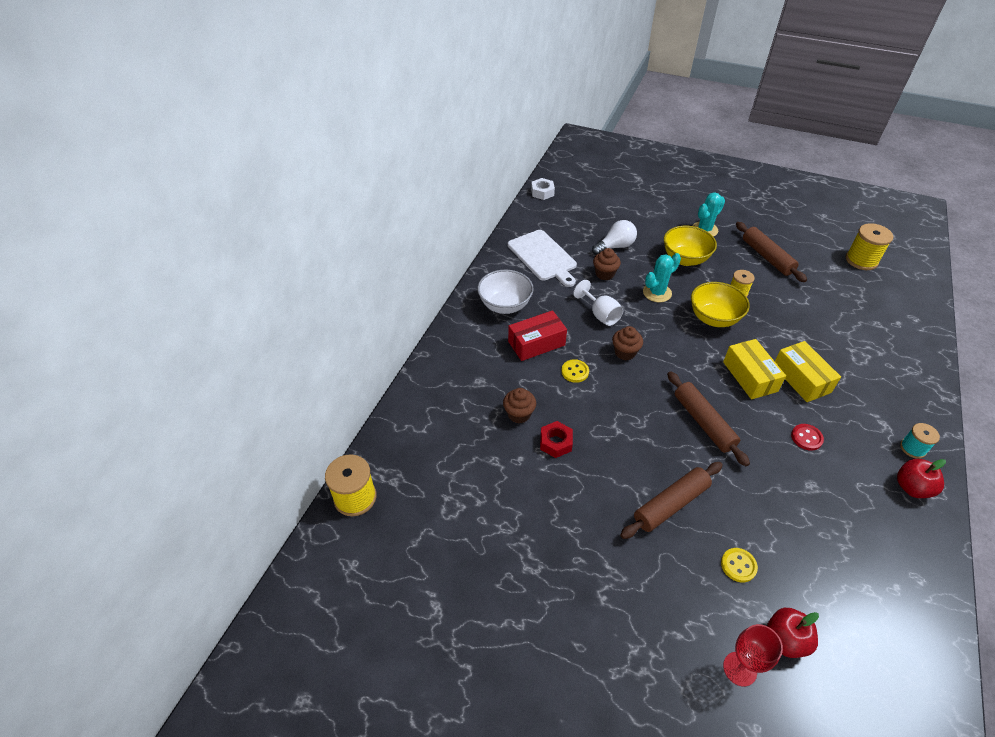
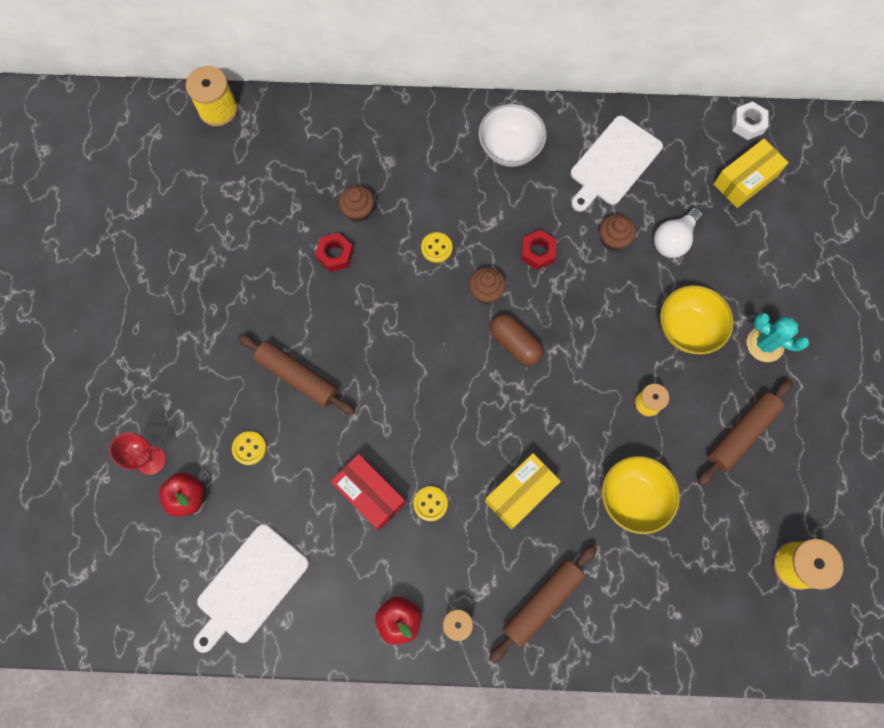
camera: 70 degrees right, 25 degrees up
(536, 343) = (463, 198): red box -> red box (370, 494)
(600, 314) = (537, 252): white goblet -> red nut
(615, 246) = (673, 240): white light bulb -> white light bulb turned 90 degrees clockwise
(657, 293) = (604, 307): turquoise cactus -> none
(674, 348) = (515, 343): none -> brown capsule
(703, 422) = (413, 392): brown rolling pin -> brown rolling pin (542, 602)
(714, 318) = (585, 381): yellow bowl -> yellow bowl (633, 498)
(749, 376) = (501, 434): yellow box -> yellow box (745, 180)
(806, 438) = (430, 503): red button -> yellow button
(884, 602) = (250, 586): none -> white cutting board

